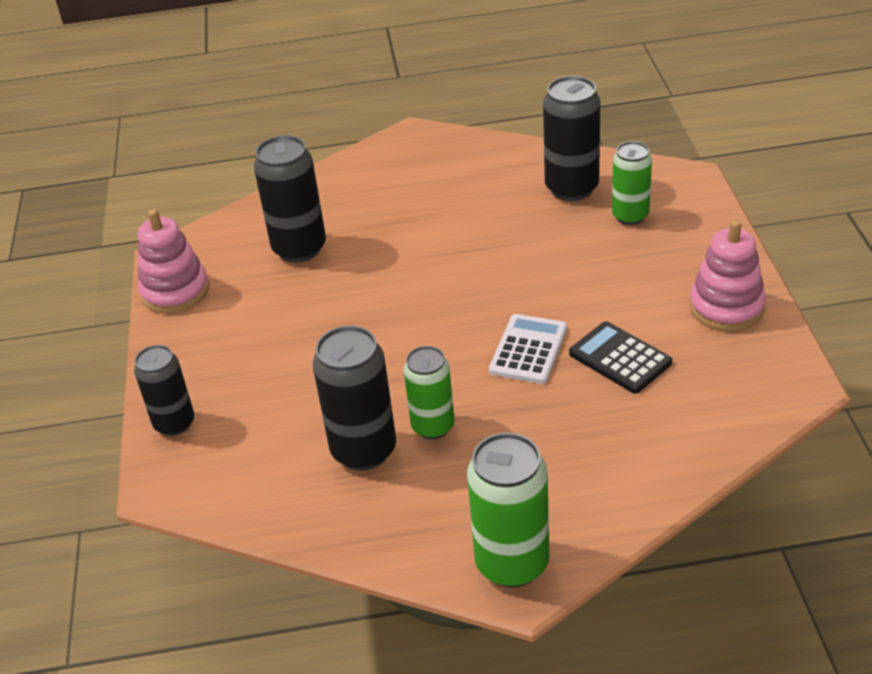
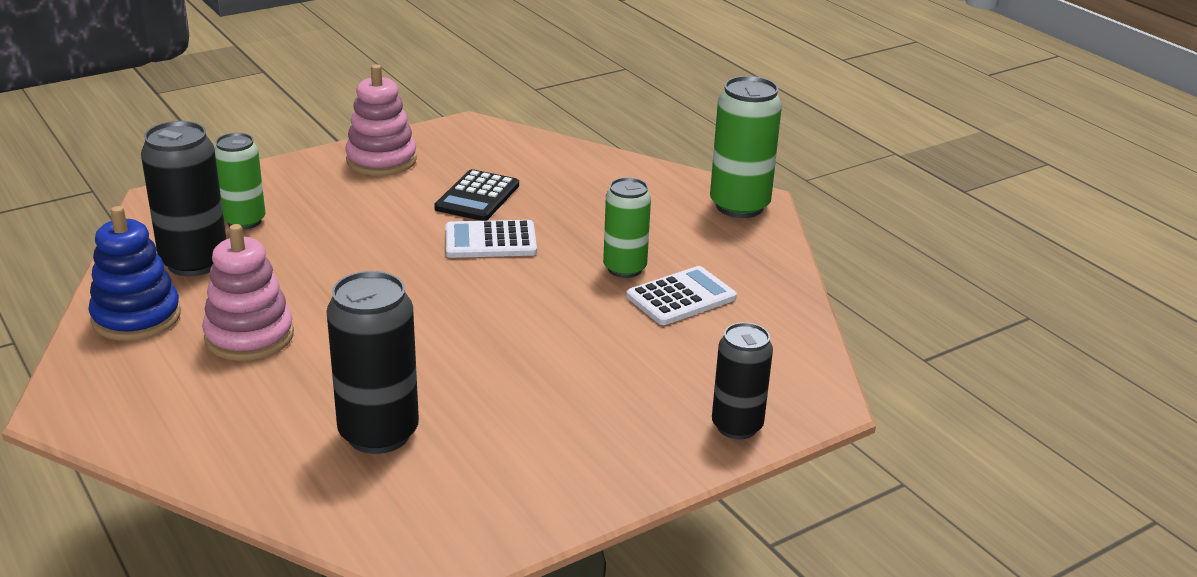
camera: 120 degrees left, 10 degrees down
(175, 291) = (517, 517): pink stacking toy -> pink stacking toy (249, 336)
(364, 450) = (681, 297): black can -> white calculator
(505, 161) = (136, 317): none -> blue stacking toy

